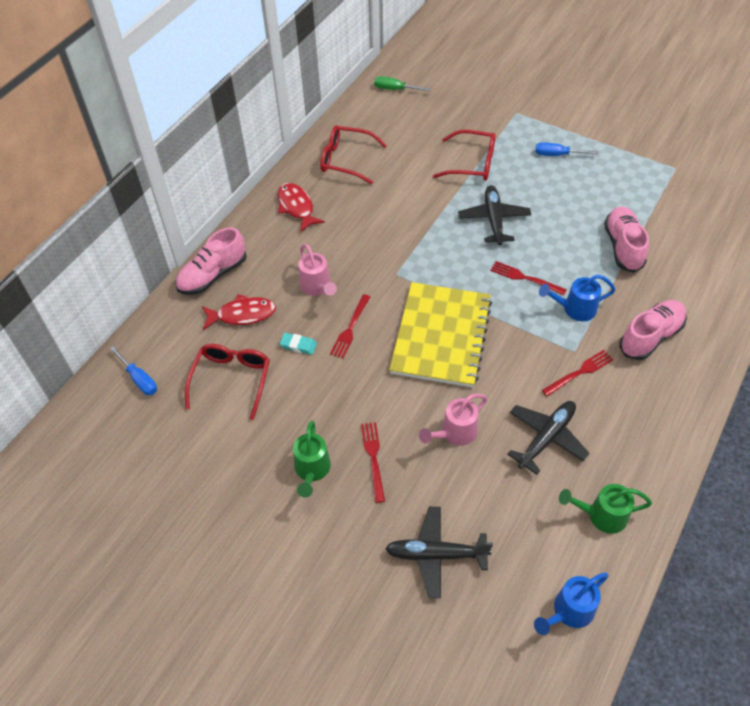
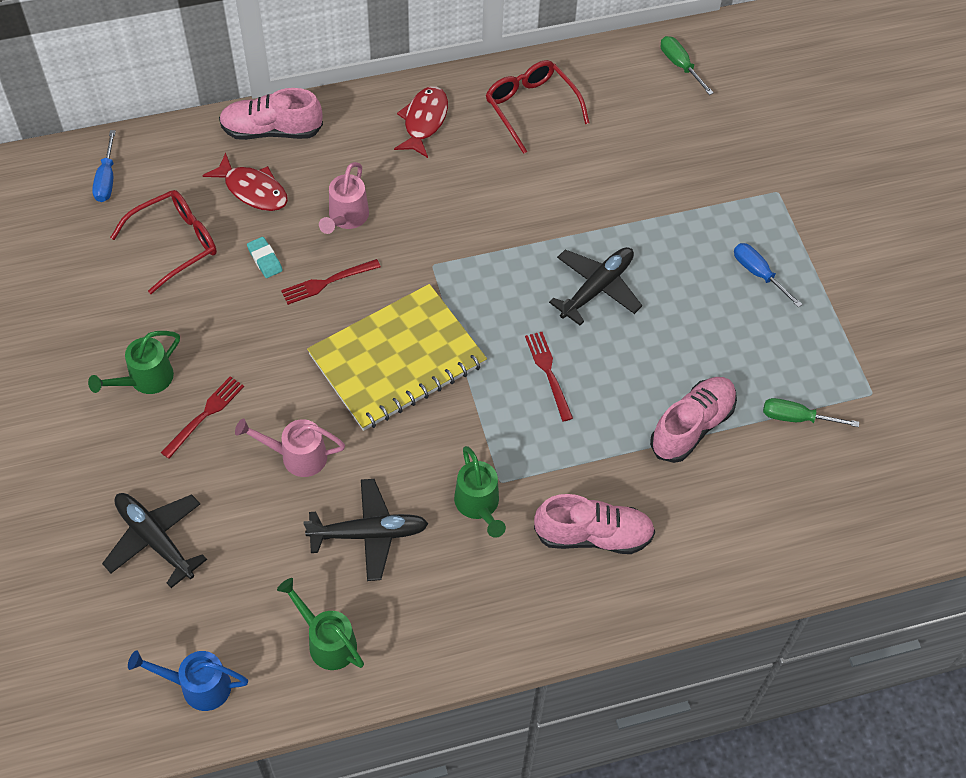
camera: 40 degrees right, 5 degrees up
(472, 163) = (654, 211): red glasses -> none
(575, 309) = (556, 444): blue watering can -> none
(580, 372) = (478, 505): red fork -> green watering can
(660, 205) = (796, 418): none -> green screwdriver

